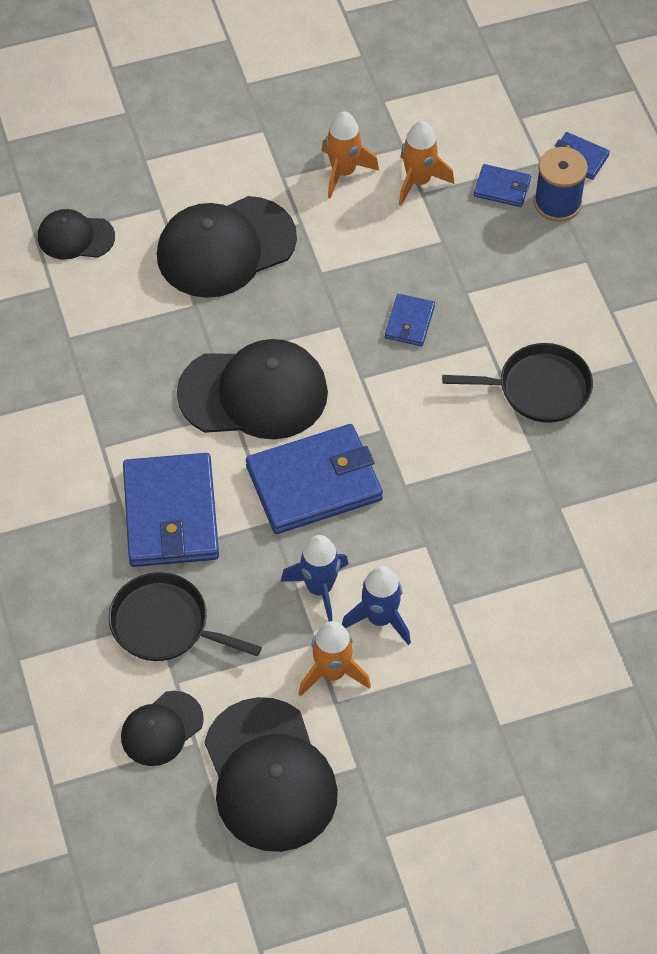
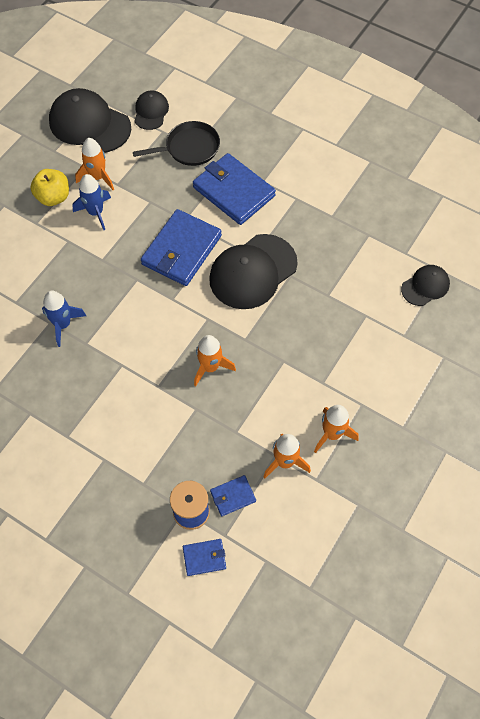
camera: 140 degrees right, 5 degrees up
(225, 247) = (346, 338): black cap -> none
(319, 588) = (135, 206): blue rocket -> blue rocket (63, 324)
(409, 322) = (210, 367): blue wallet -> orange rocket
(419, 686) = (53, 197): none -> yellow apple
(539, 388) = (109, 380): black pan -> none

